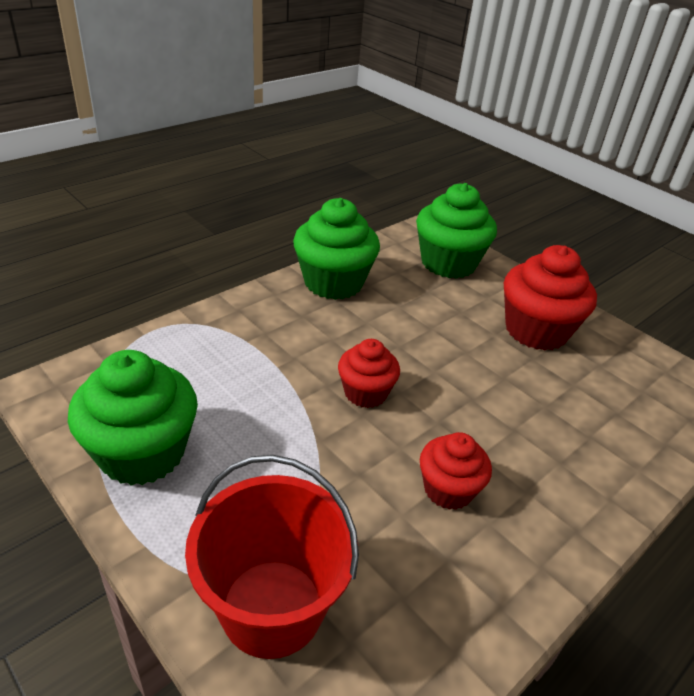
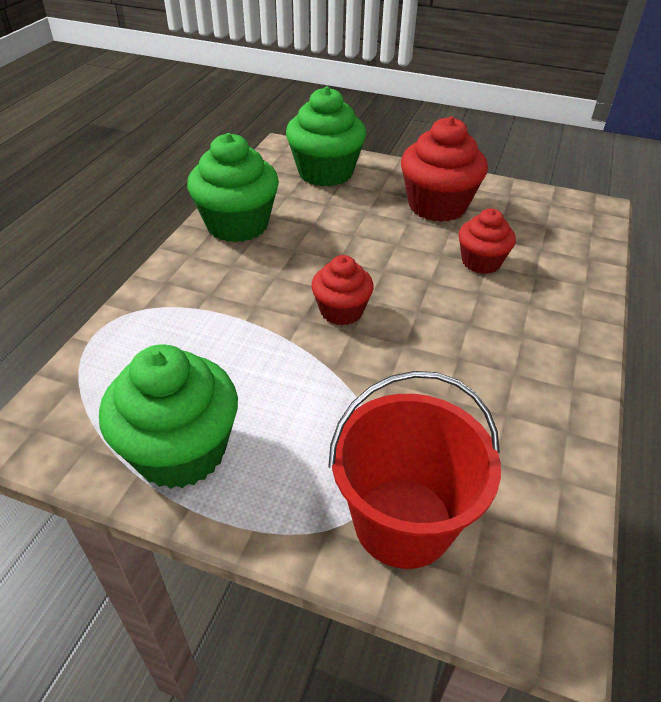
camera: 25 degrees left, 5 degrees up
(448, 489) = (466, 361): red cupcake -> red cupcake (481, 262)

